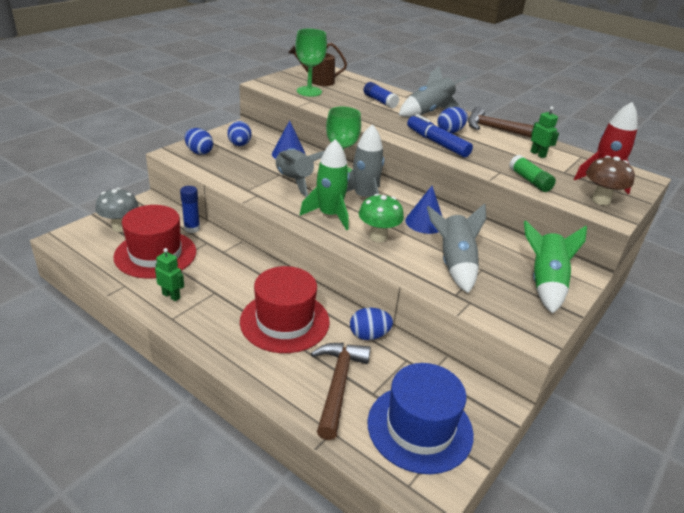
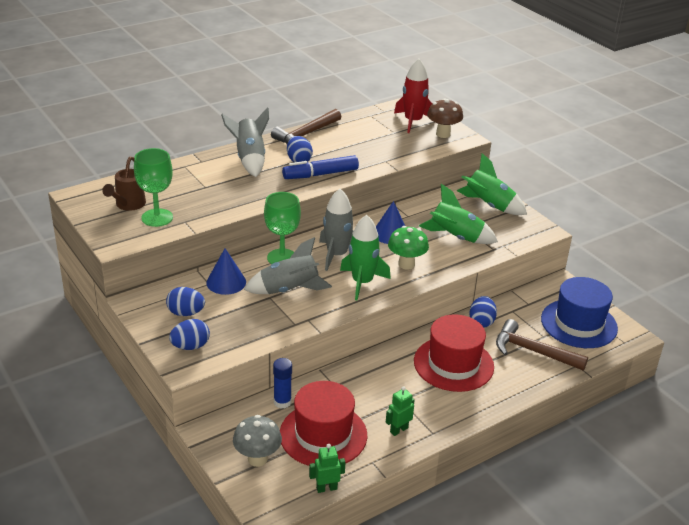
camera: 70 degrees left, 0 degrees up
(380, 101) = (208, 179): blue glue stick -> none
(454, 264) = (456, 237): grey rocket -> green rocket
(529, 181) = (404, 152): green glue stick -> none
(538, 154) = (360, 133): green robot -> green robot (326, 488)

